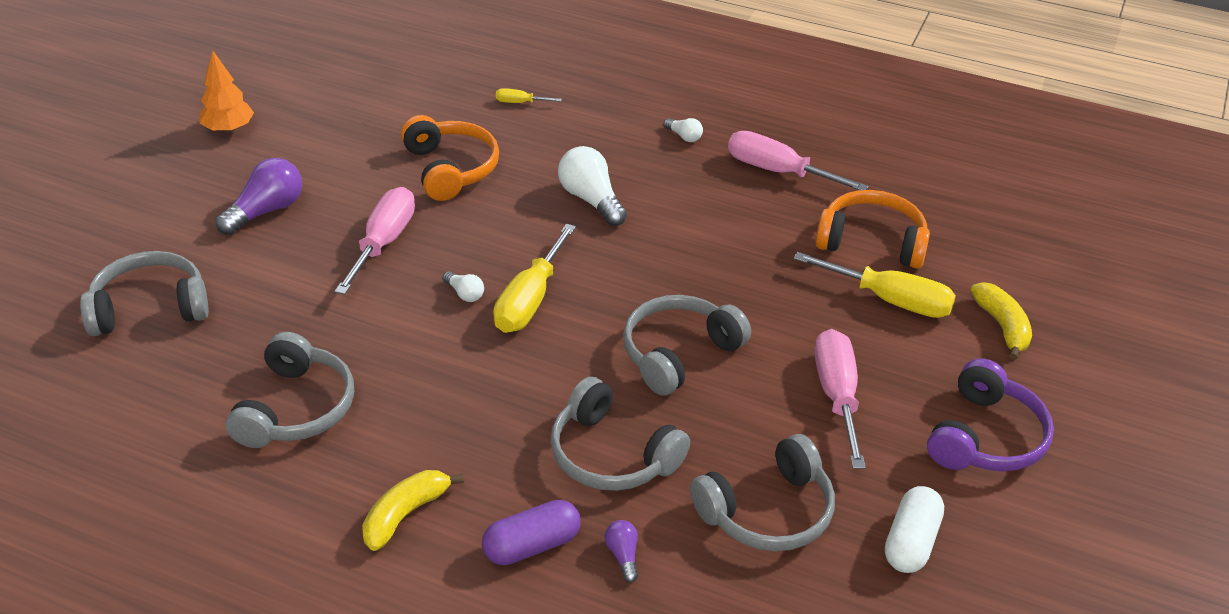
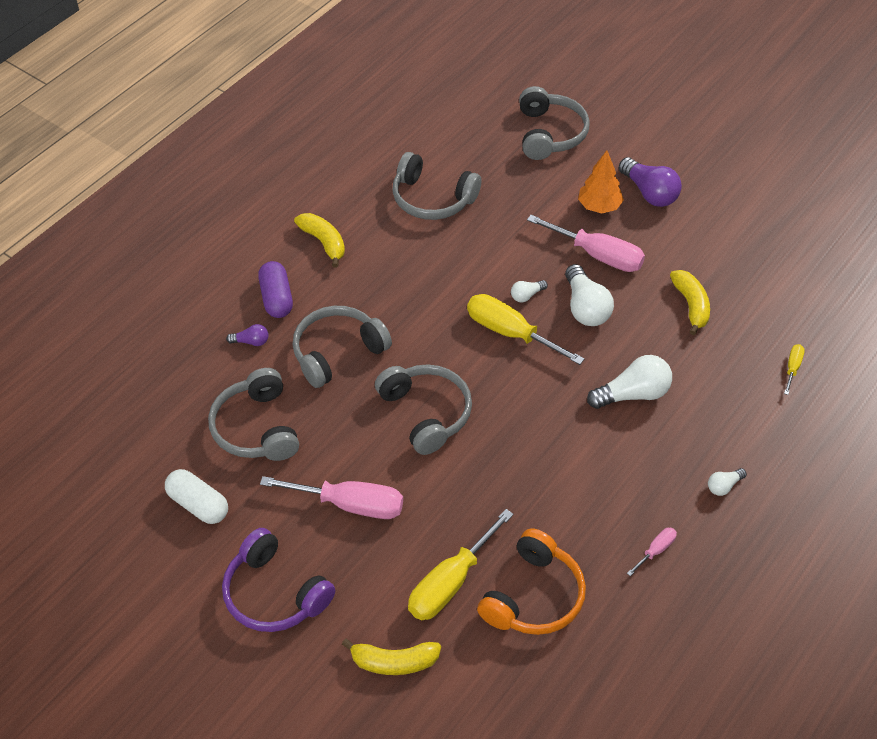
camera: 105 degrees right, 10 degrees up
(228, 129) = (764, 175): orange tree -> orange tree (599, 206)
(450, 169) = (691, 306): orange headphones -> yellow banana
(473, 244) = (585, 308): none -> white light bulb
(778, 171) = (656, 550): pink screwdriver -> pink screwdriver, size x0.47

